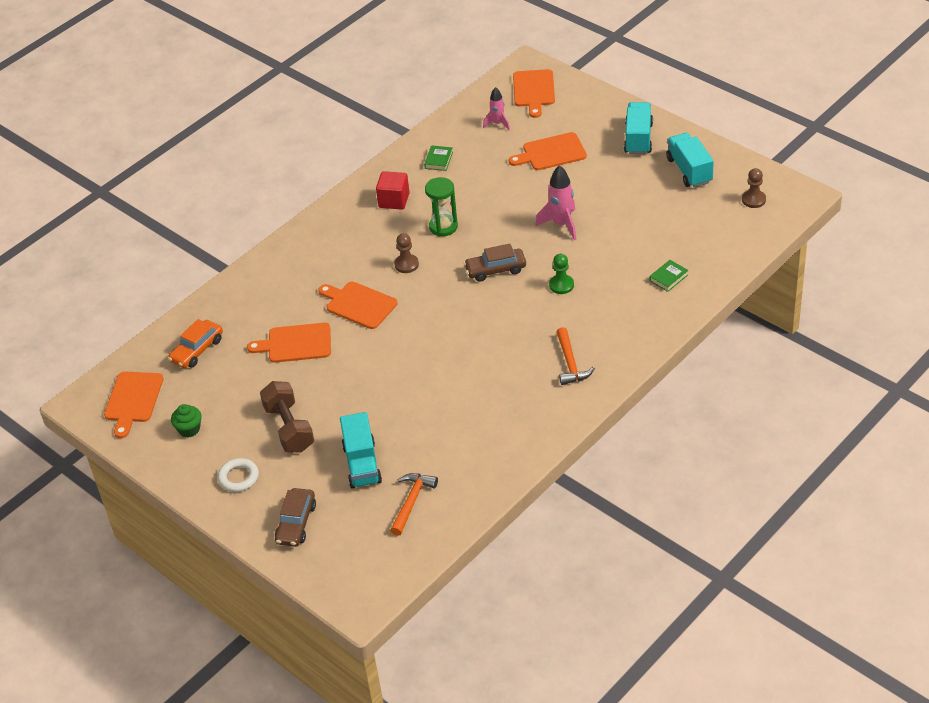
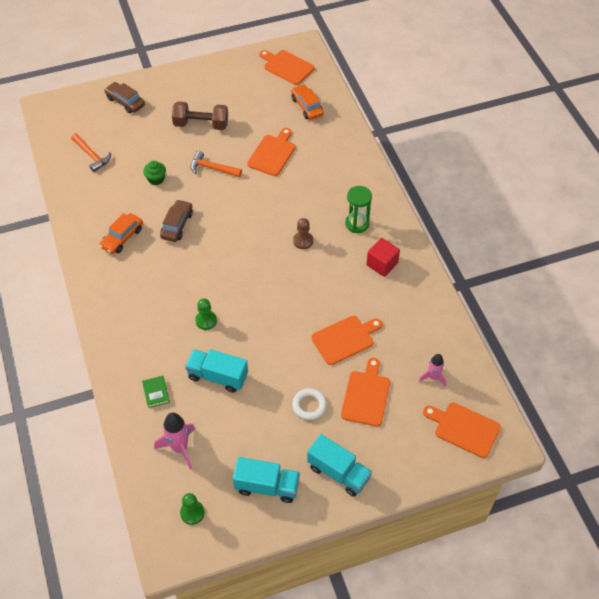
camera: 115 degrees right, 10 degrees up
(189, 429) = (240, 82): green cupcake -> green cupcake (156, 179)
(238, 477) = (182, 90): white ring -> white ring (309, 405)
(358, 304) = (283, 198): orange cutting board -> orange cutting board (345, 339)
(362, 464) = (142, 145): turquoise truck -> turquoise truck (218, 376)
(439, 160) = (411, 313): green book -> none
(443, 227) = (327, 280): green hourglass -> green hourglass (357, 224)
(495, 270) = (255, 289): brown car -> brown car (177, 225)
(512, 403) = (122, 238): none -> orange car
(561, 225) = (271, 355): pink rocket -> pink rocket (179, 448)
(570, 363) = (127, 286): orange hammer -> orange hammer (212, 168)
(753, 200) = (192, 513): brown pawn -> green pawn

